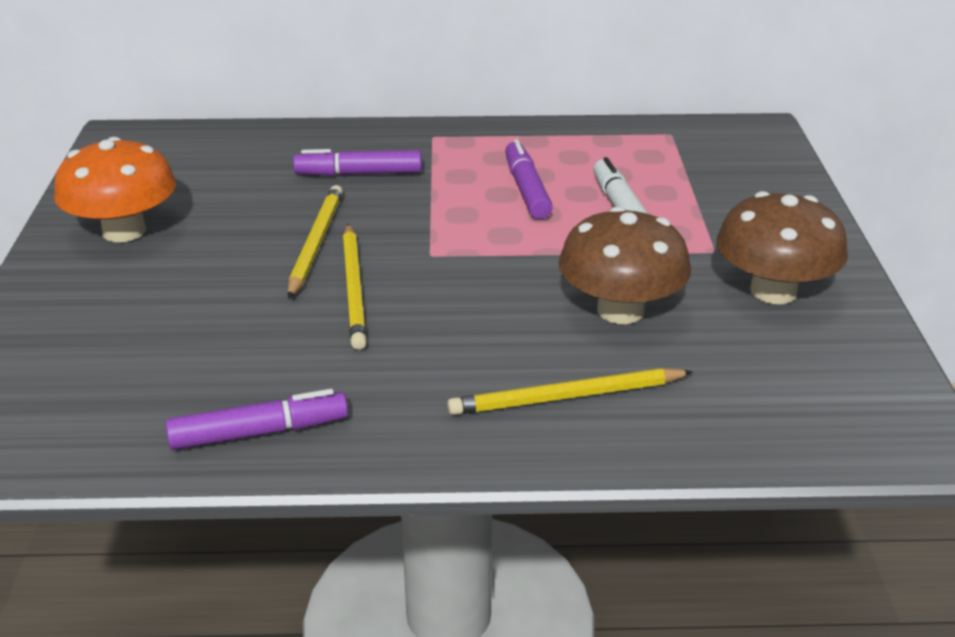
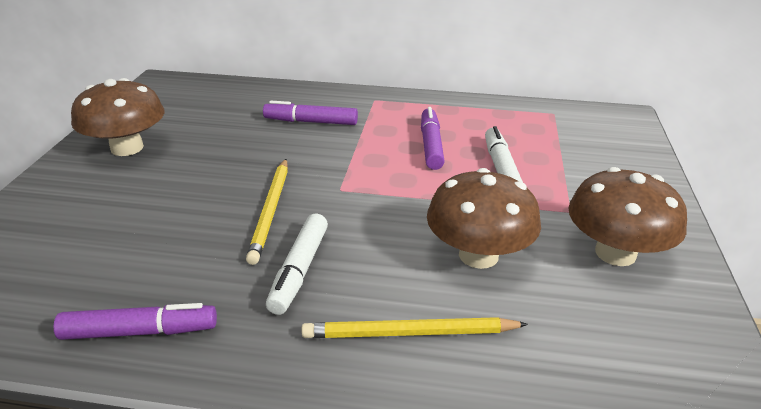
camera: 10 degrees right, 0 degrees up
(124, 231) = (127, 148): orange mushroom -> brown mushroom
(315, 243) = (257, 171): yellow pencil -> none
(417, 349) = (299, 270): none -> white marker

